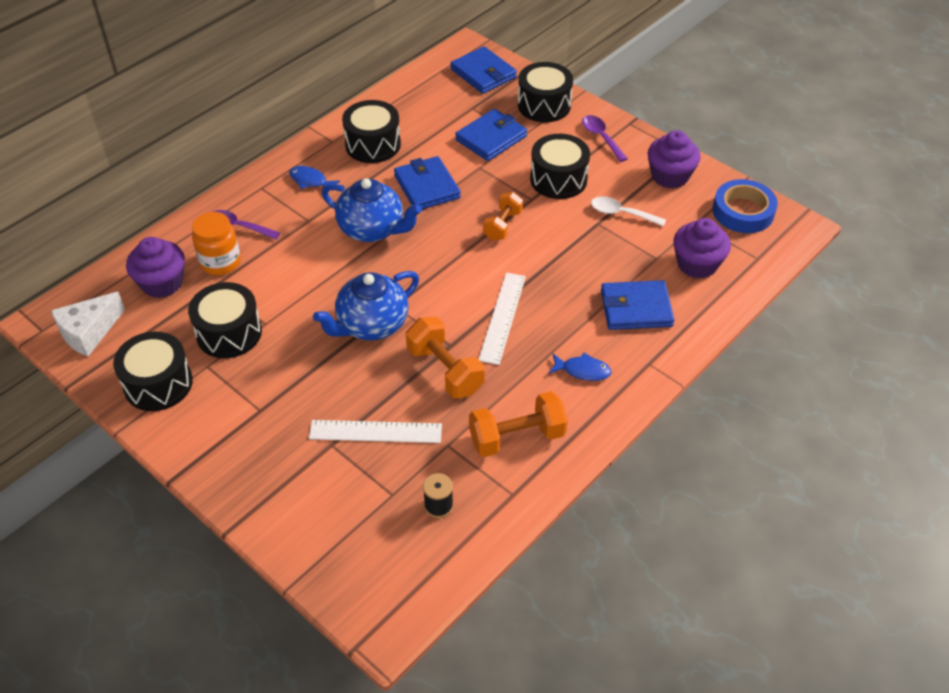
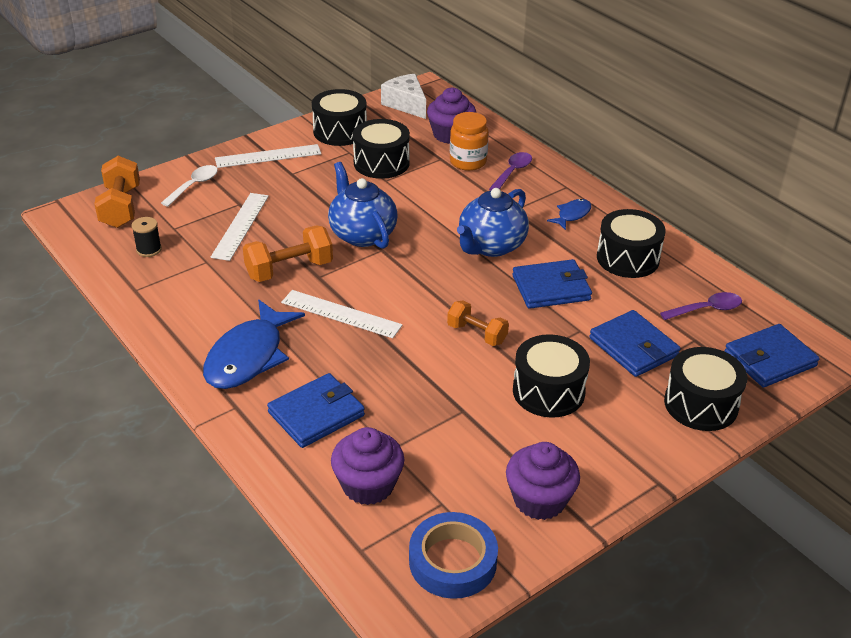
camera: 100 degrees right, 10 degrees down
(222, 442) = (268, 156): none -> white ruler
(517, 437) = (192, 301): orange dumbbell -> orange dumbbell (121, 207)
(582, 370) = (248, 356): blue fish -> blue fish, size x2.07
(601, 137) = (628, 447): purple spoon -> purple spoon (706, 309)
(621, 213) = (475, 435): white spoon -> white spoon (194, 185)
(636, 308) = (316, 414): blue wallet -> blue wallet turned 45 degrees clockwise

